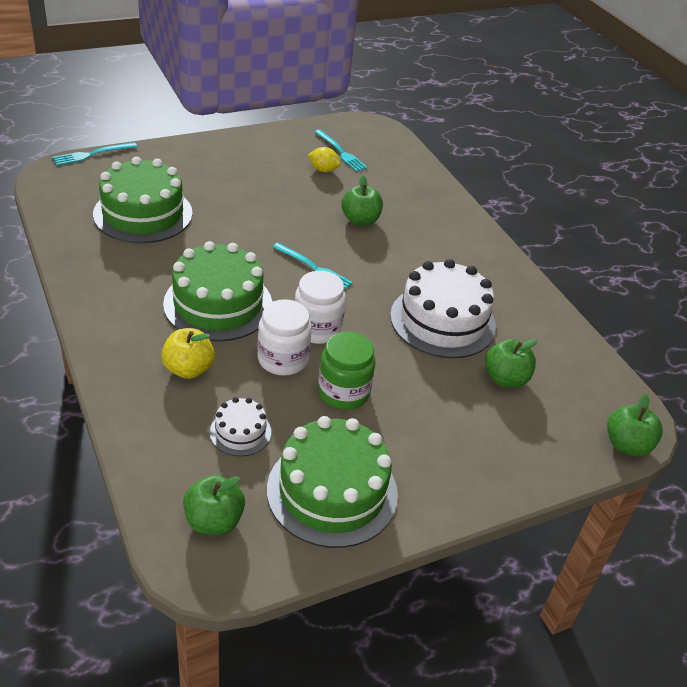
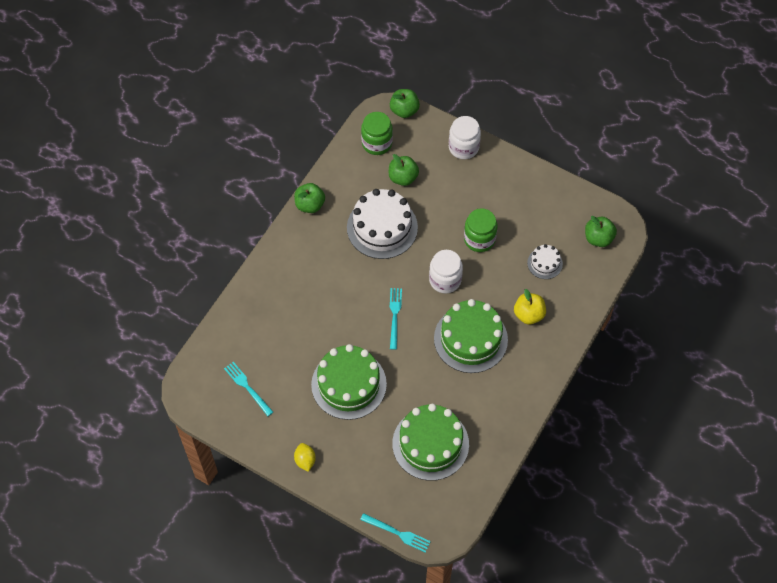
camera: 120 degrees left, 20 degrees up
(283, 359) = (482, 279): white jar -> white jar (463, 147)
(323, 170) = (281, 382): yellow lemon -> yellow lemon (305, 460)
(332, 491) = (542, 206): green cake -> green cake (349, 384)
(341, 152) = (247, 387): turquoise fork -> turquoise fork turned 60 degrees counterclockwise
(360, 220) = (322, 323): green apple -> green apple (310, 205)
(583, 386) = (377, 143): none -> green jar

